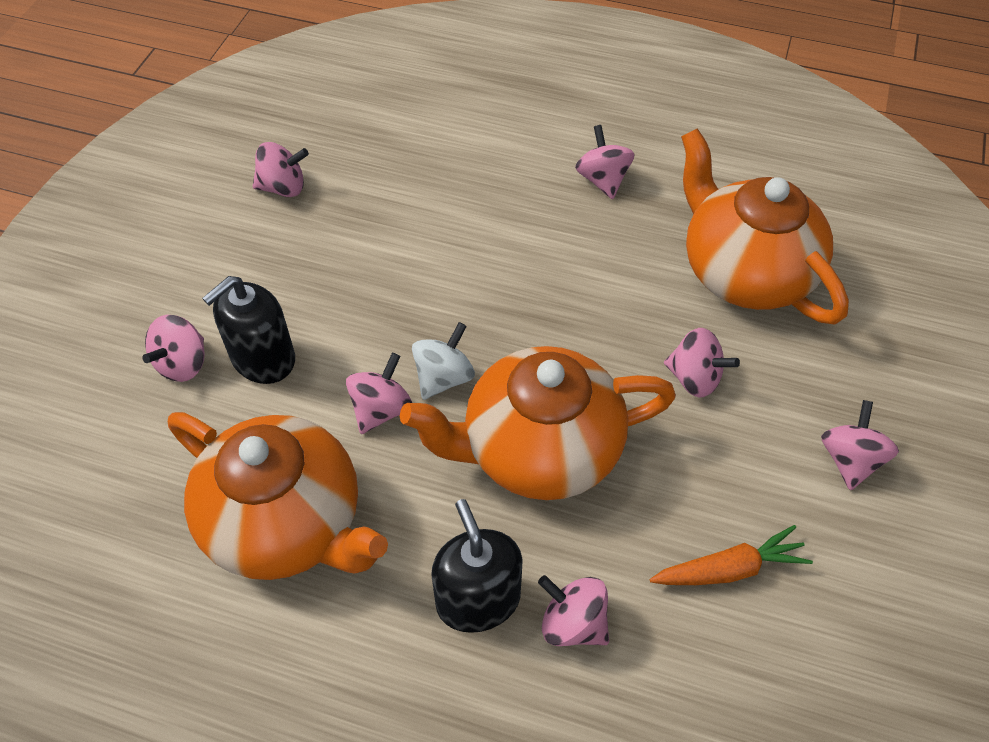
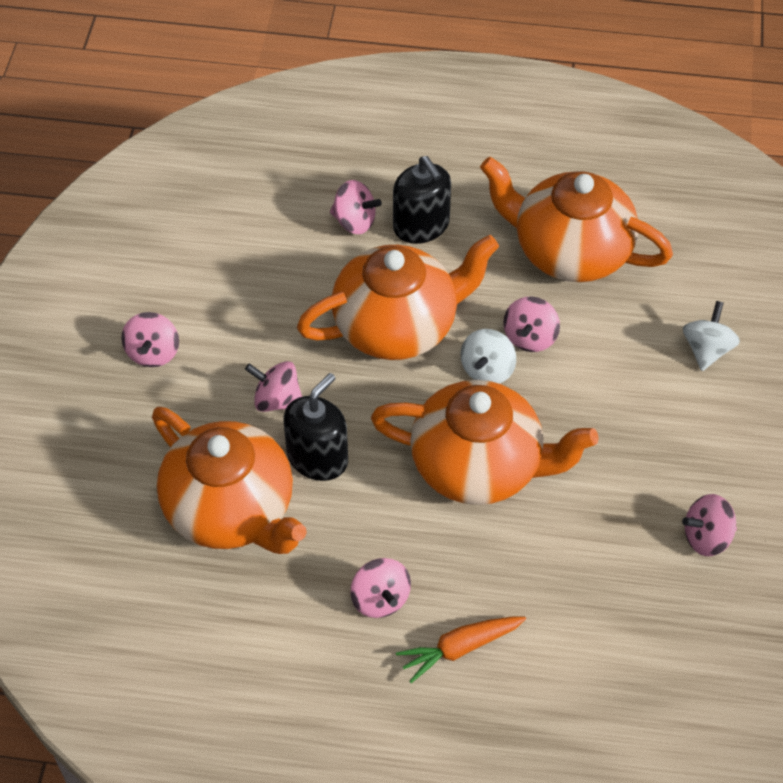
camera: 170 degrees right, 0 degrees up
(183, 364) = (707, 350): pink spinning top -> white spinning top
(263, 358) = (643, 364): black soap dispenser -> black soap dispenser (317, 458)
(481, 278) = (479, 466): none -> orange teapot
(730, 569) = (248, 267): orange carrot -> orange carrot (459, 648)

